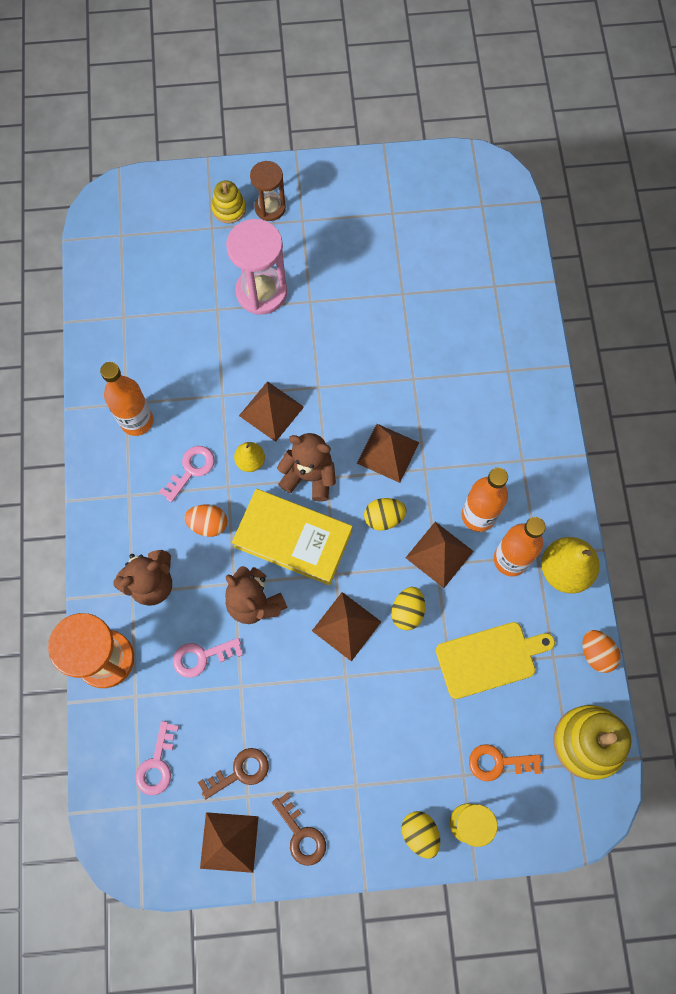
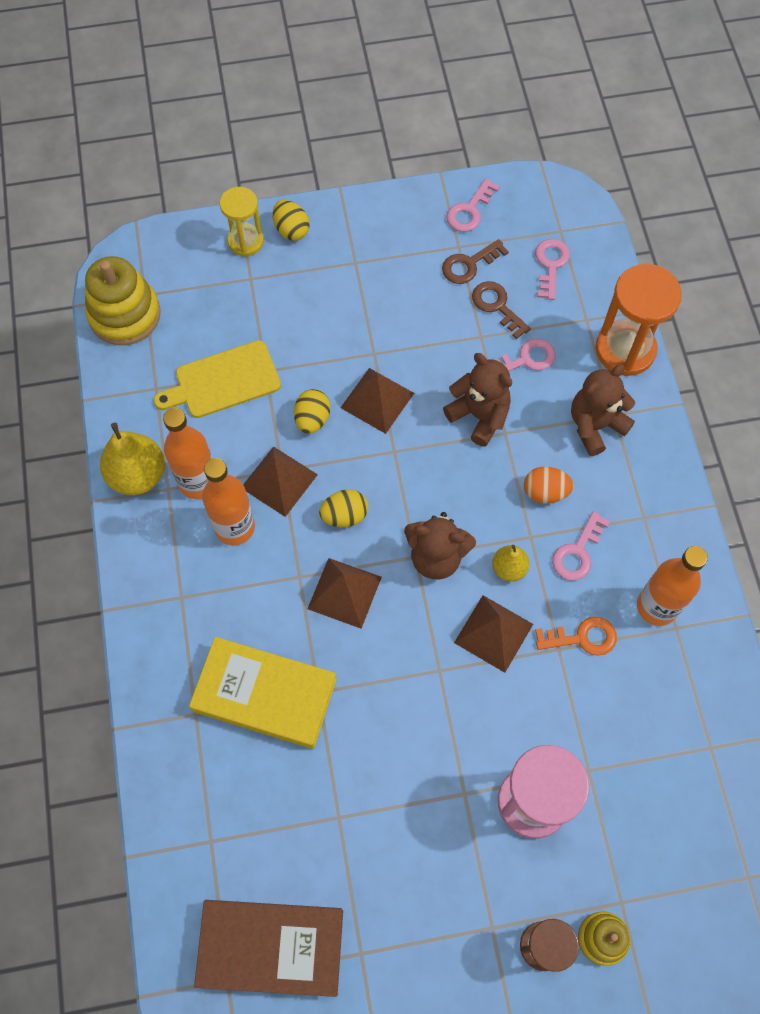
camera: 175 degrees right, 5 degrees down
(229, 842) = (470, 210): brown pyramid -> pink key
(293, 539) = (446, 484): yellow book -> yellow book (265, 695)
(301, 834) = (403, 221): brown key -> brown key (497, 306)
(452, 220) = (271, 948): none -> brown book
(498, 762) = (216, 291): orange key -> orange key (582, 637)
(596, 653) = (109, 394): orange egg -> none

